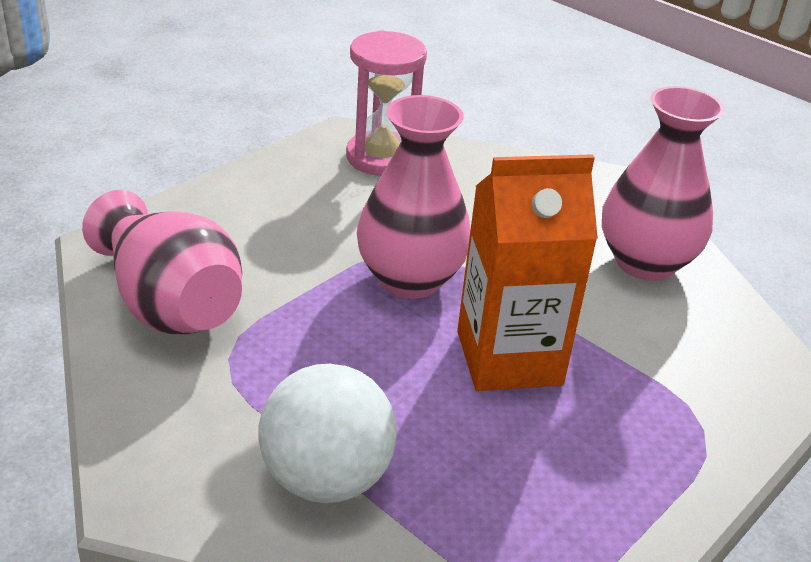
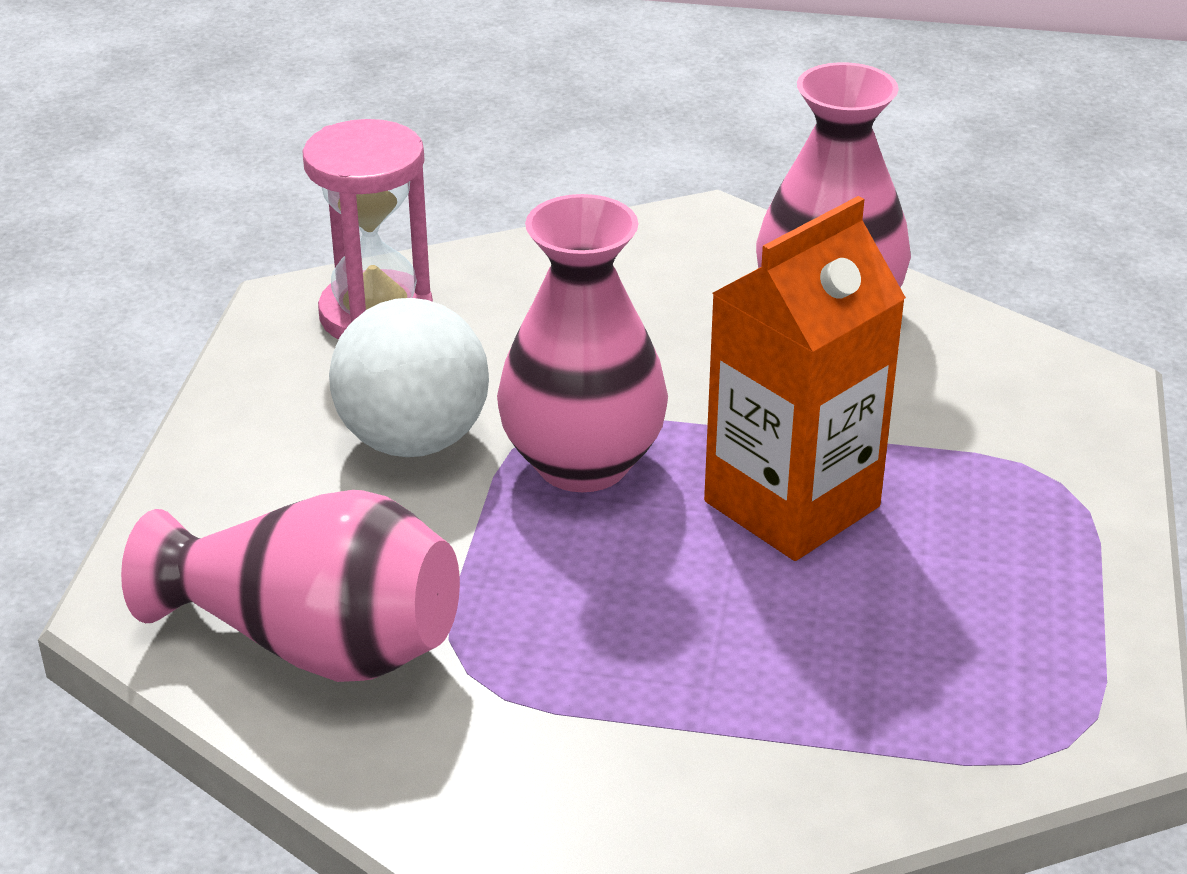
camera: 30 degrees left, 0 degrees up
(326, 478) = (735, 748): white ball -> white ball (413, 440)

